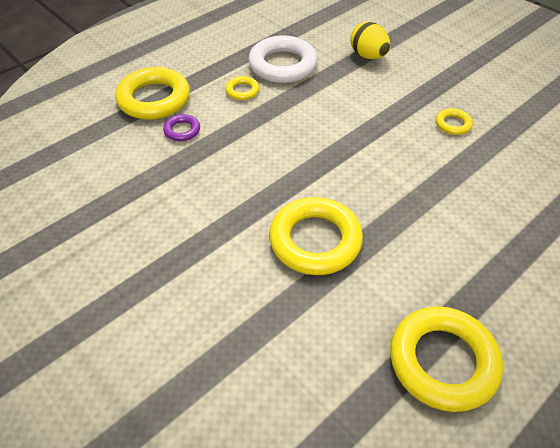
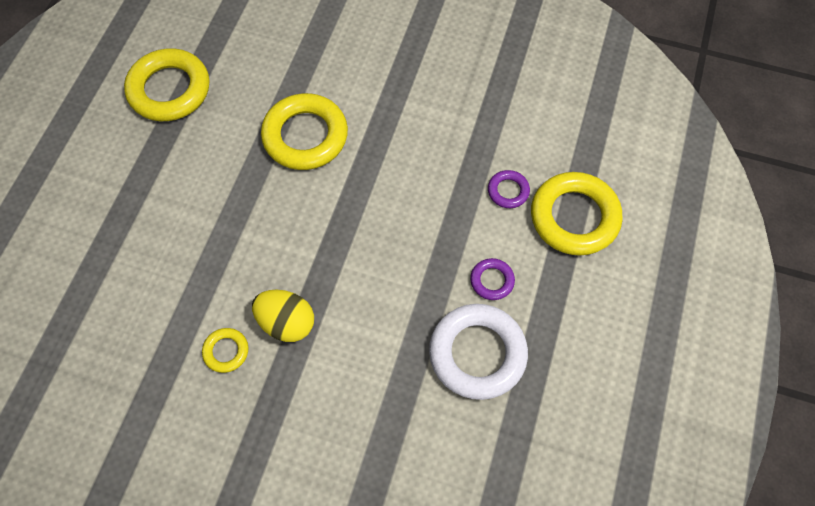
camera: 150 degrees right, 15 degrees up
(242, 91) = (492, 281): yellow ring -> purple ring
(368, 56) = (380, 436): yellow egg -> yellow egg (286, 323)

